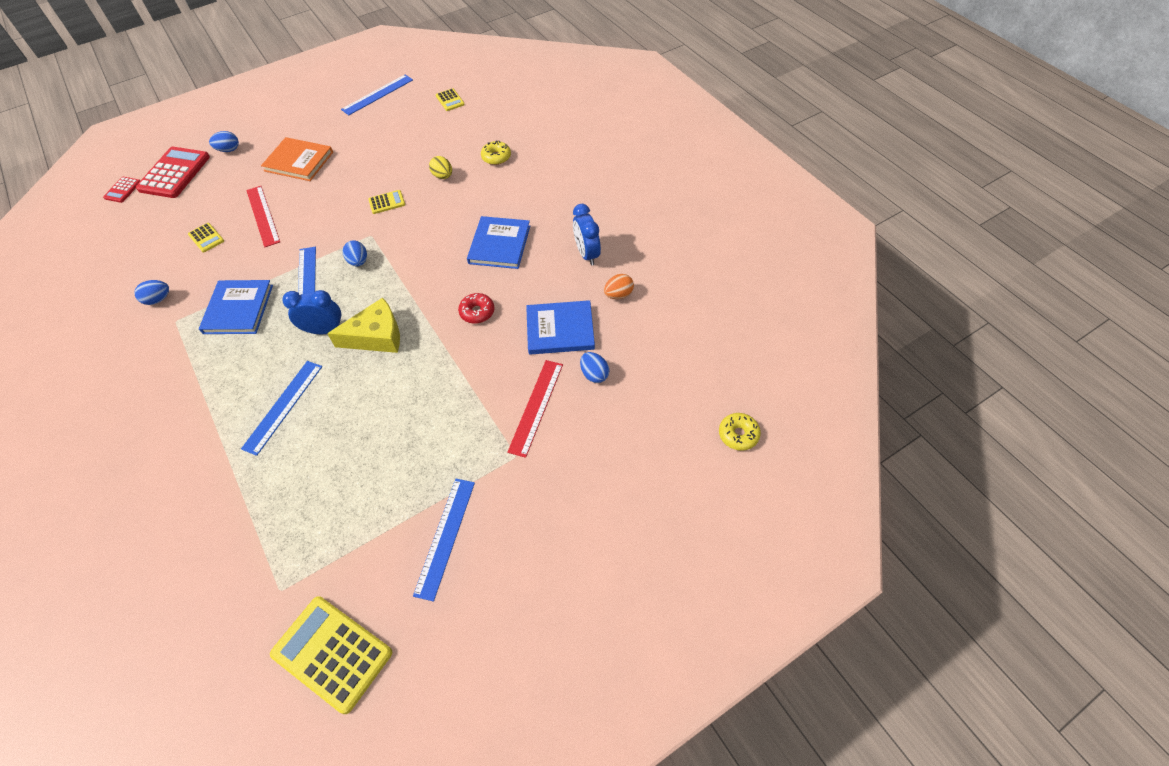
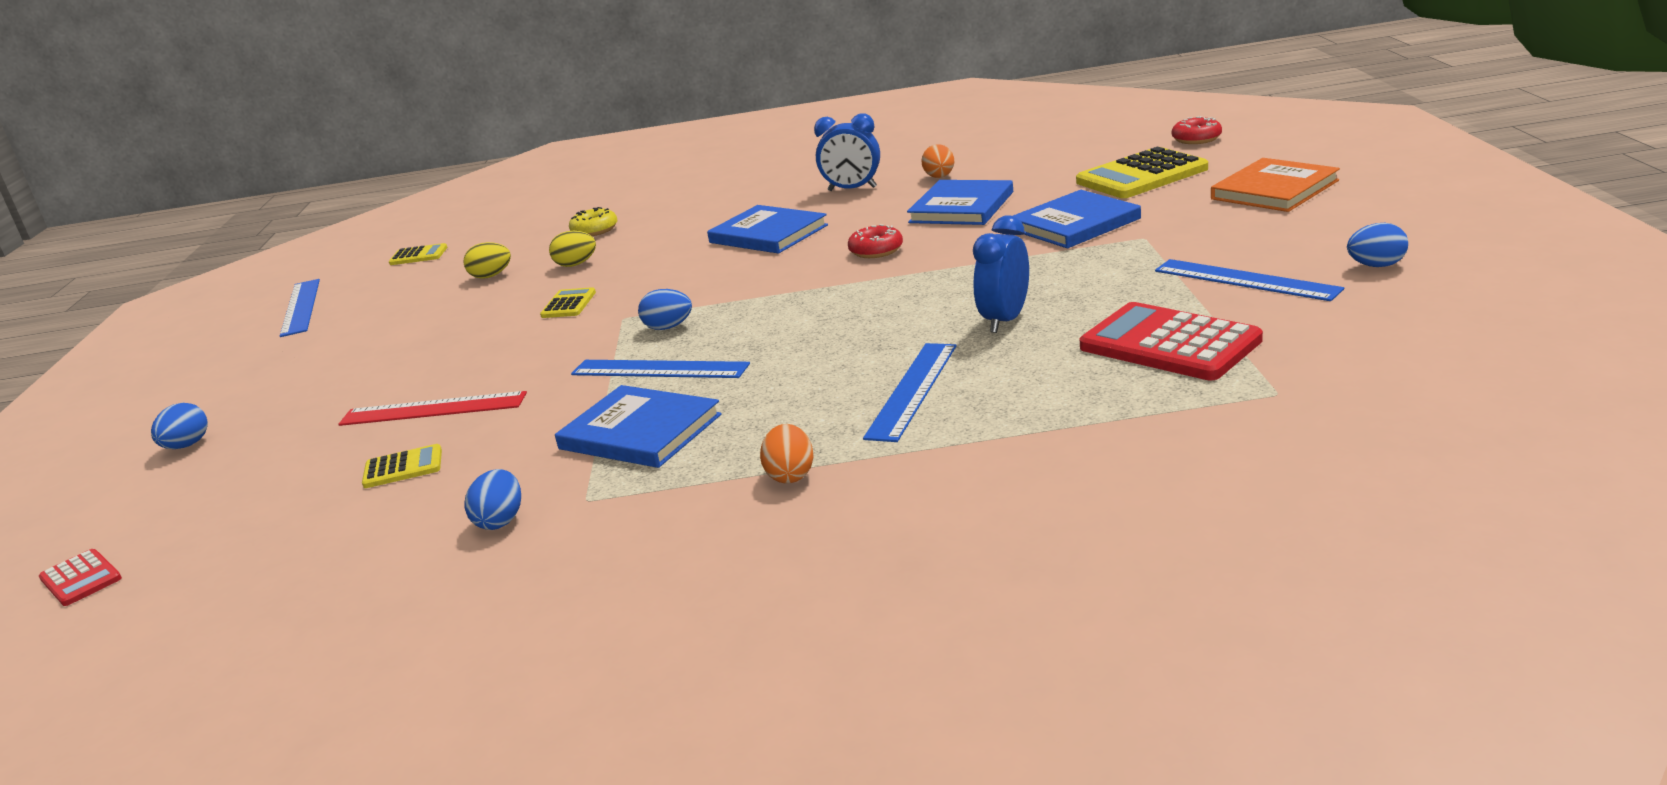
camera: 60 degrees left, 30 degrees down
(174, 173) = (145, 509): red calculator -> red calculator (1169, 344)
(194, 390) = (790, 475): none -> orange egg
(283, 406) = (912, 390): blue ruler -> blue ruler turned 60 degrees clockwise
(299, 161) = (347, 375): orange book -> orange book (1274, 190)
(324, 330) = (784, 355): blue clock -> blue clock (1005, 320)
(332, 653) = (1403, 355): yellow calculator -> yellow calculator (1141, 176)
(376, 336) = (843, 317): yellow cheese -> none
(423, 148) = (491, 276): none -> yellow egg
(536, 407) = (1074, 224): red ruler -> blue book
(594, 374) = (1052, 194): blue egg -> blue egg (1376, 266)
(738, 435) = (1196, 139): yellow donut -> red donut

